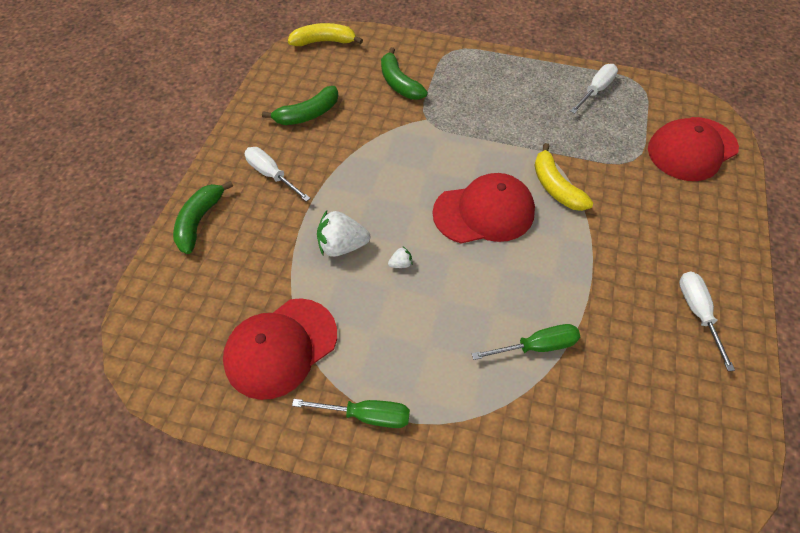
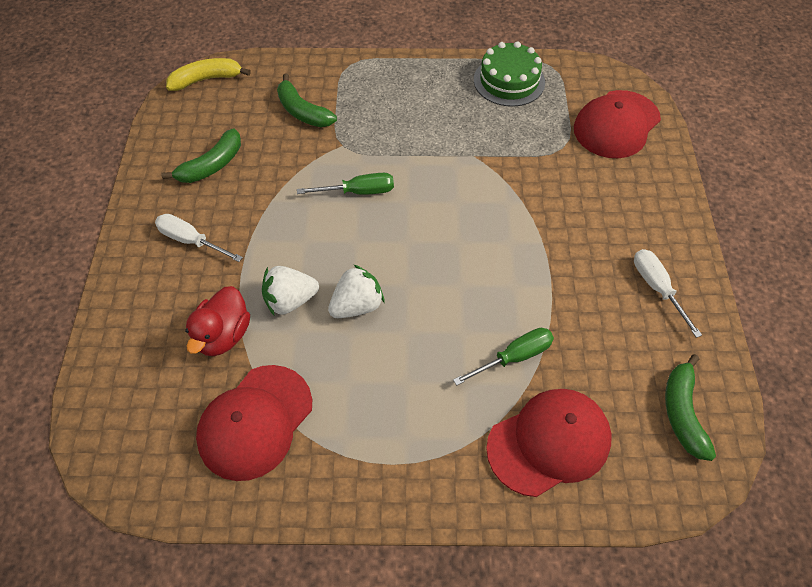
camera: 15 degrees left, 0 degrees up
(199, 221) = (125, 309): green banana -> green banana (683, 413)
(275, 263) = (223, 335): none -> red duck
(366, 415) = (363, 467): green screwdriver -> green screwdriver (358, 192)
(401, 264) = (357, 306): white strawberry -> white strawberry, size x2.17
(484, 212) = (428, 233): red cap -> red cap (549, 443)
(555, 186) = (493, 191): yellow banana -> none
(595, 90) = (509, 81): white screwdriver -> green cake

